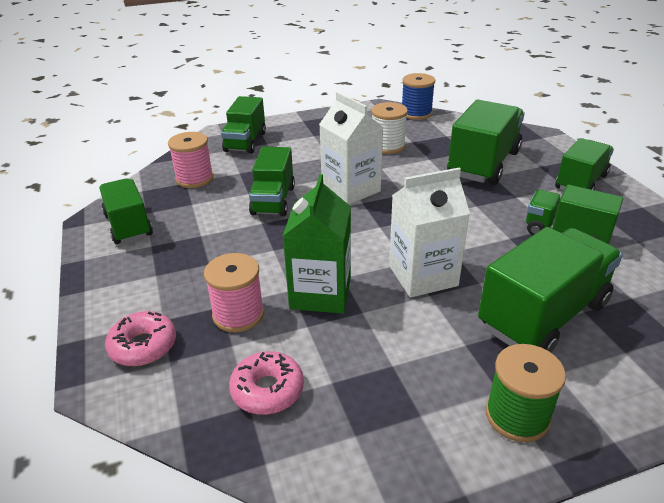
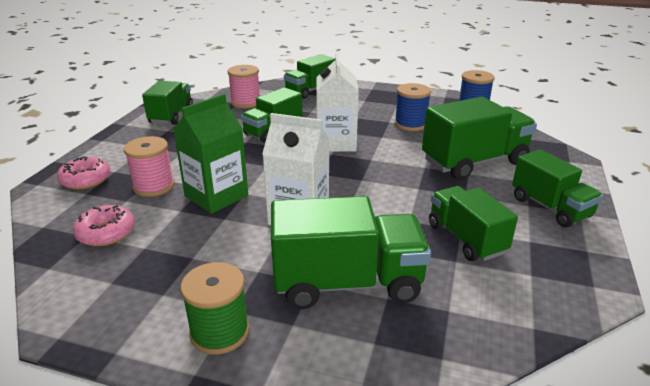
camera: 35 degrees right, 5 degrees down
(388, 146) = (410, 124): white spool -> blue spool
(581, 182) = (550, 207): green truck -> green truck turned 75 degrees clockwise

